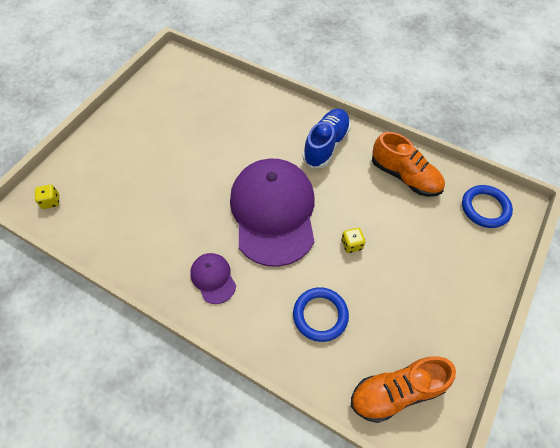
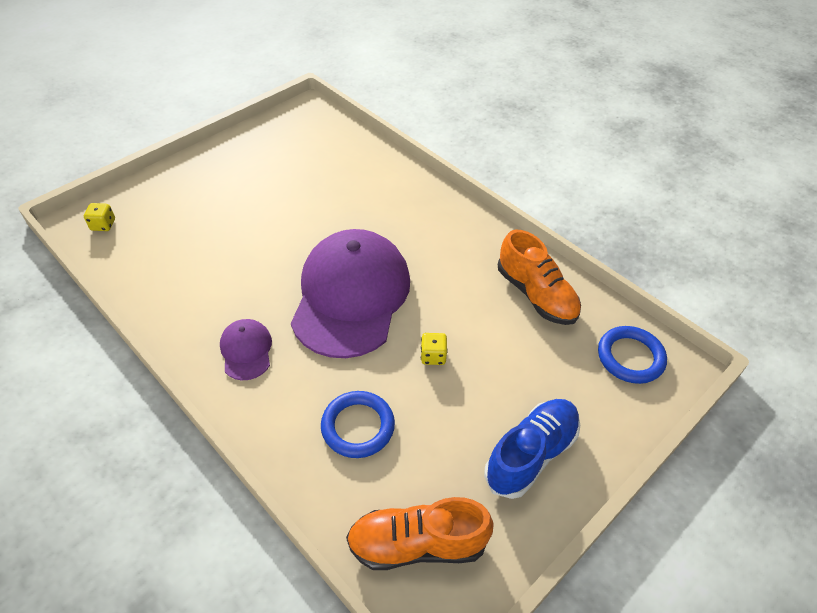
camera: 15 degrees right, 10 degrees down
(326, 145) = (449, 237): blue shoe -> blue shoe (531, 454)

